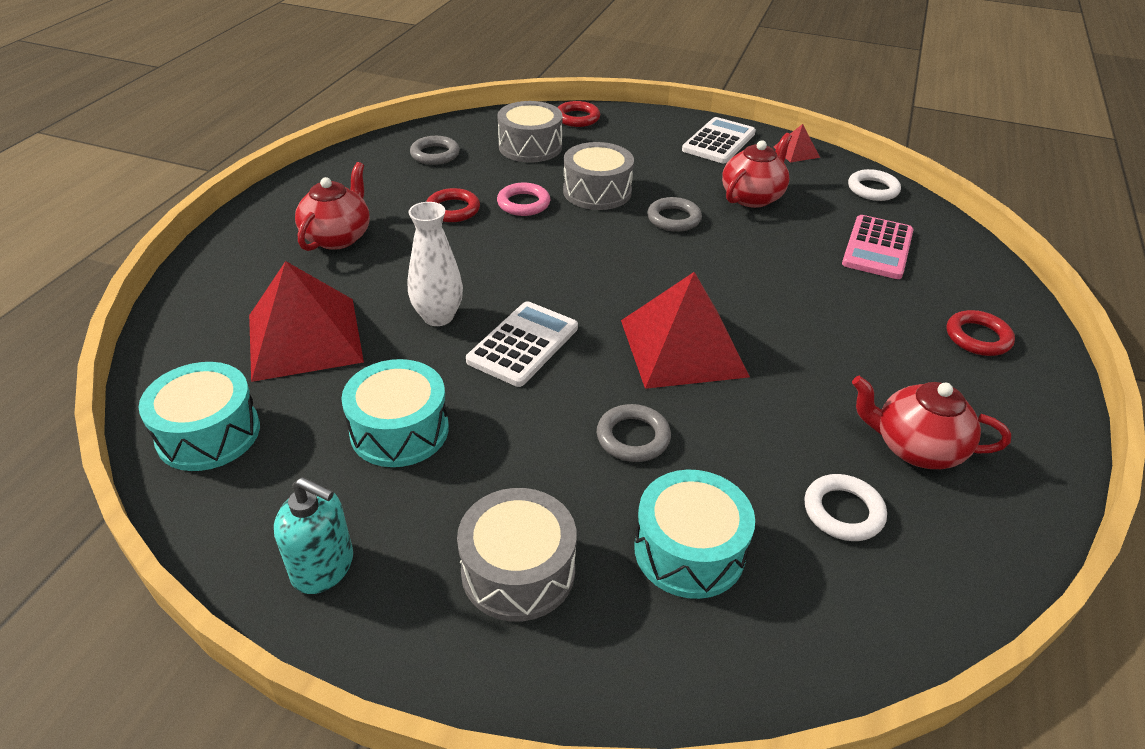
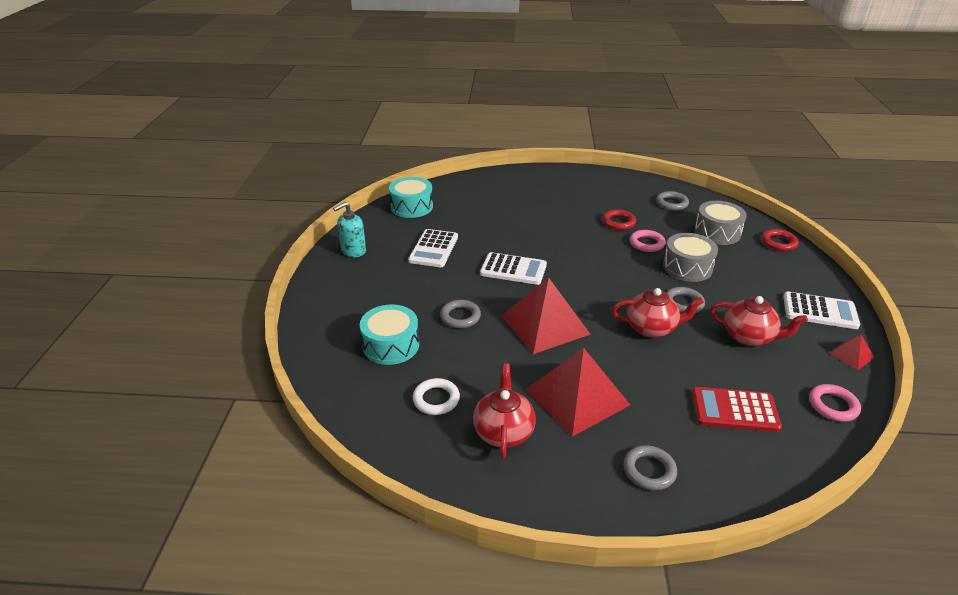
camera: 75 degrees right, 5 degrees down
(304, 338) = (481, 210): red pyramid -> red pyramid (577, 396)
(323, 567) = (353, 251): turquoise soap dispenser -> turquoise soap dispenser turned 45 degrees clockwise
(338, 237) = (564, 197): red teapot -> red teapot (651, 328)
(399, 430) = (434, 249): turquoise drum -> white calculator
(438, 317) = (519, 240): white vase -> none
(518, 571) = (364, 297): grey drum -> none
(873, 189) = (833, 405): white ring -> pink ring
(877, 248) = (734, 410): pink calculator -> red calculator
(977, 337) = (649, 470): red ring -> grey ring

